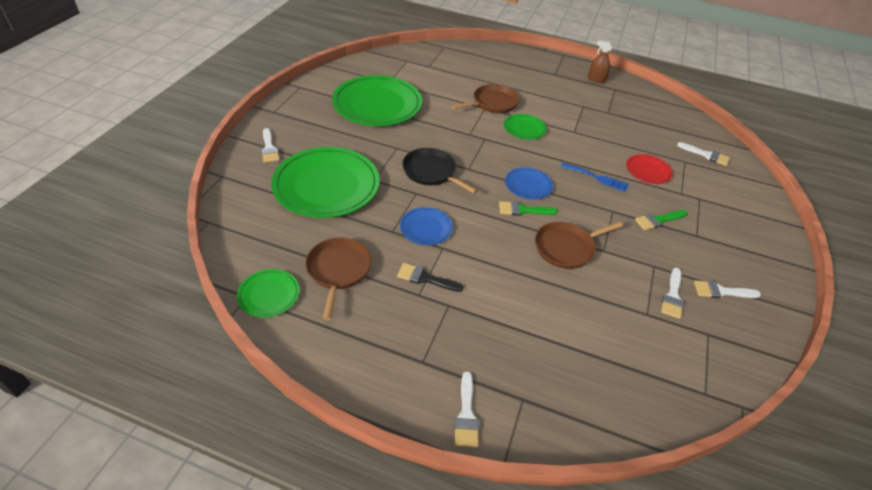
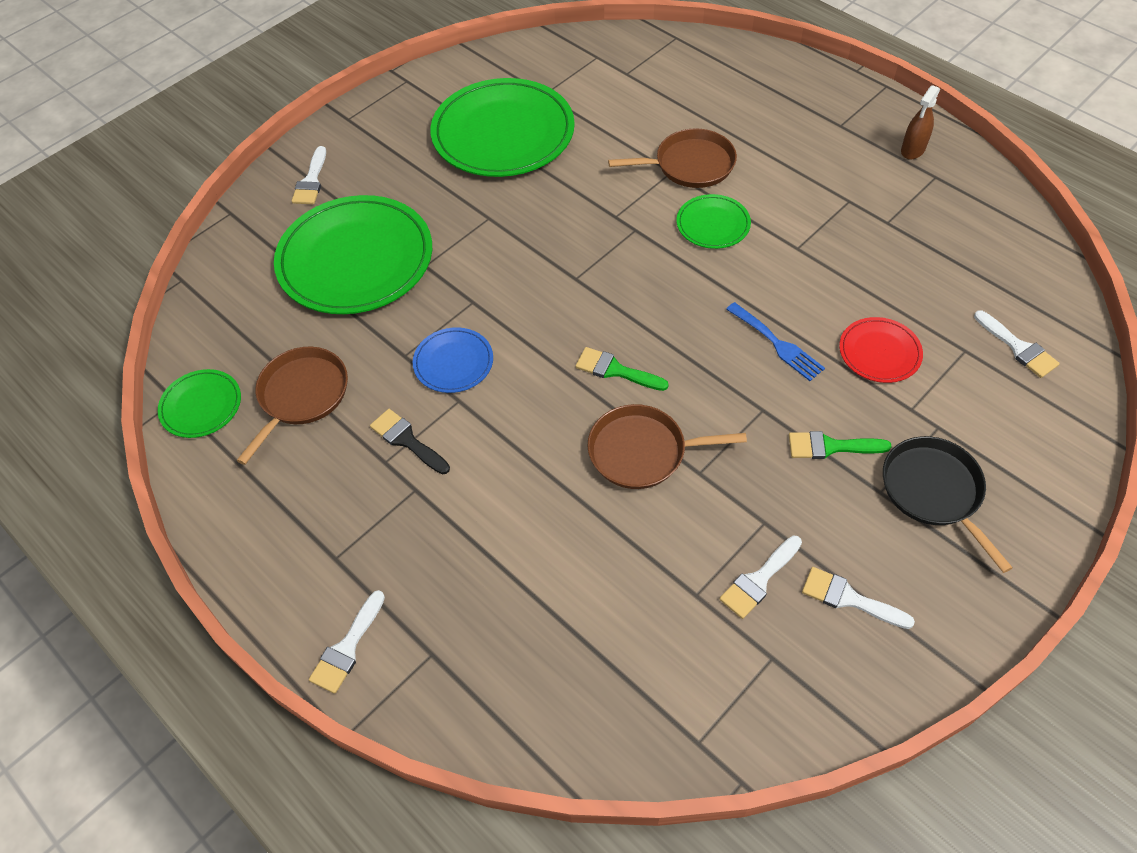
camera: 30 degrees right, 10 degrees up
(431, 172) = (515, 271): black pan -> black pan (934, 491)
(528, 185) = (652, 329): blue plate -> none
(596, 79) = (913, 150): brown spray bottle -> brown spray bottle turned 105 degrees counterclockwise

